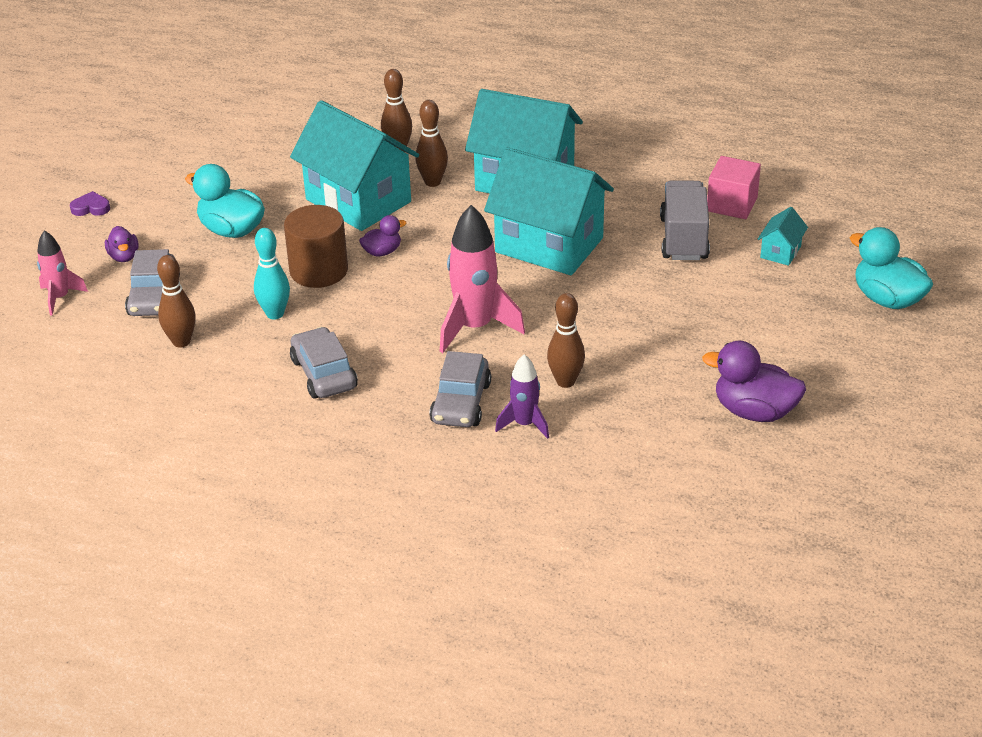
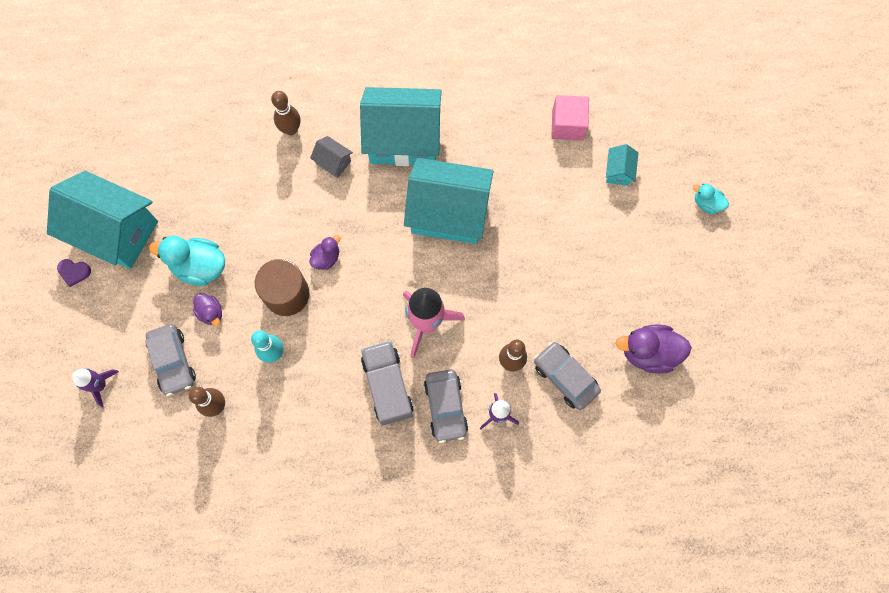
camera: 20 degrees left, 35 degrees up
(60, 298) = (100, 385): pink rocket -> purple rocket
(91, 208) = (74, 272): purple heart -> purple heart turned 150 degrees counterclockwise
(124, 256) = (128, 323): purple duck -> purple duck (211, 312)
(324, 374) = (336, 407): grey car -> grey car (565, 377)
(358, 200) = (284, 201): turquoise house -> turquoise house (116, 231)
(432, 182) = (333, 162): brown bowling pin -> grey house
(683, 238) = (544, 176): grey truck -> grey truck (387, 386)
(887, 299) = (707, 203): turquoise duck -> turquoise duck, size x0.55

